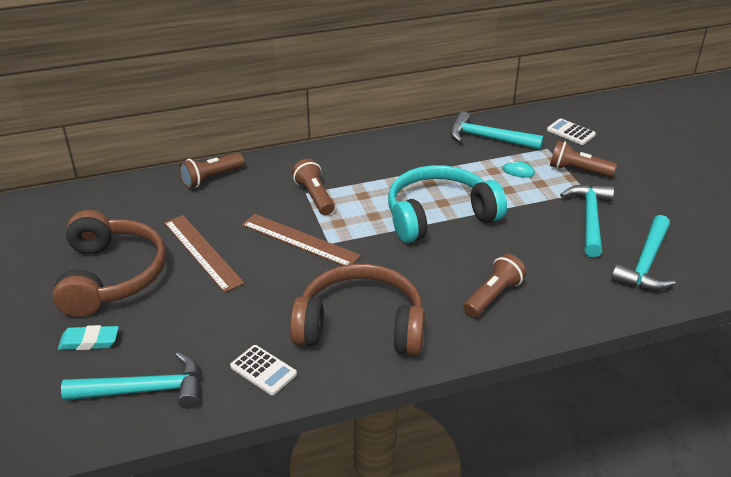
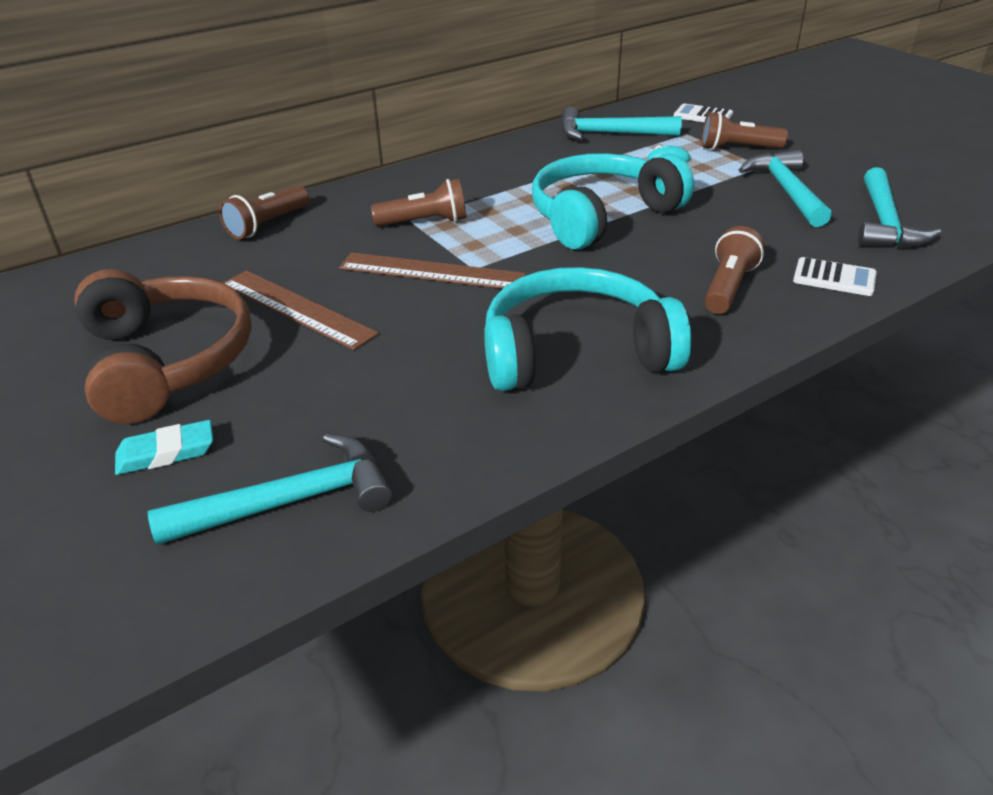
camera: 15 degrees left, 0 degrees up
(263, 370) = (466, 435): white calculator -> white calculator (834, 278)
(314, 196) = (425, 222): brown flashlight -> brown flashlight turned 120 degrees clockwise
(361, 326) = (576, 352): brown headphones -> turquoise headphones

